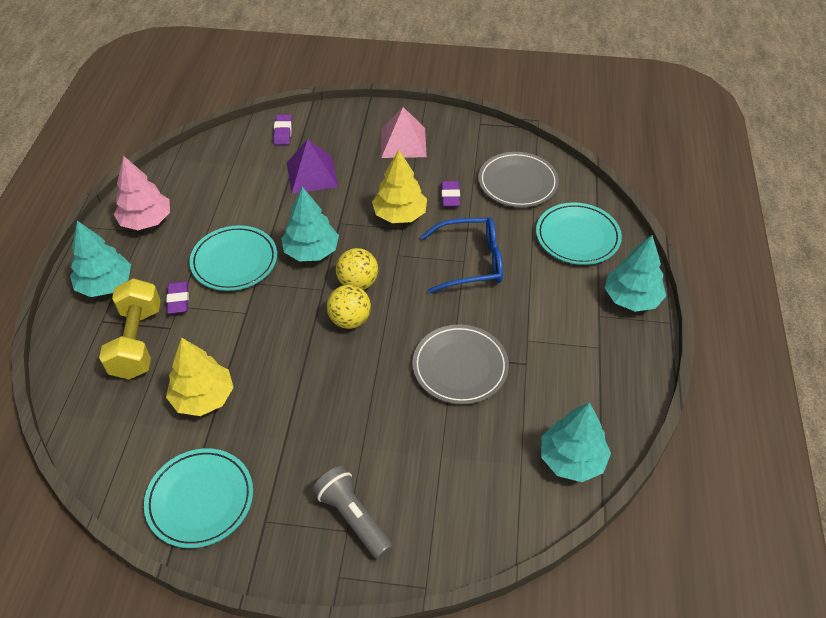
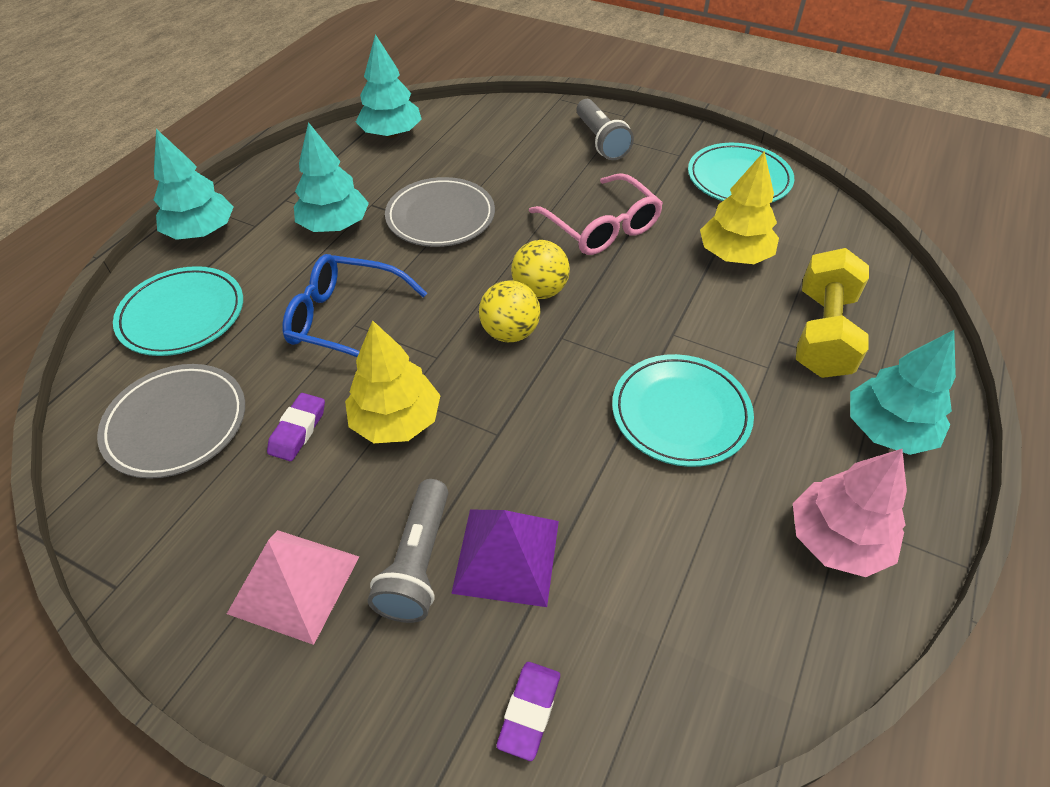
camera: 160 degrees left, 0 degrees up
(178, 300) = (768, 375): purple eraser -> none
(311, 251) = (558, 397): turquoise tree -> turquoise tree (335, 225)
(320, 395) = (602, 228): none -> pink glasses
(352, 162) = (417, 563): none -> grey flashlight

